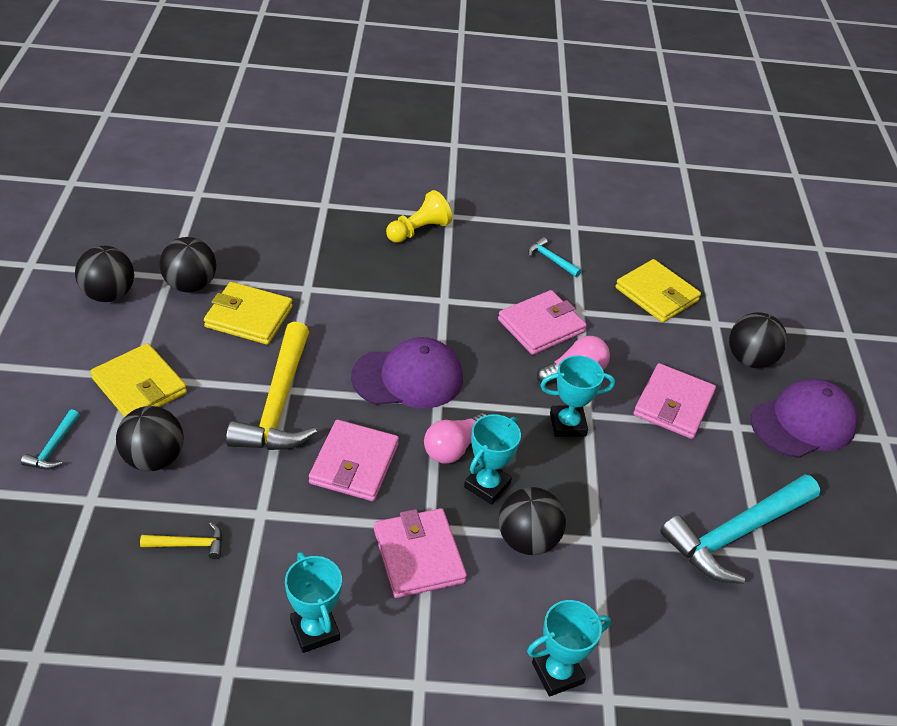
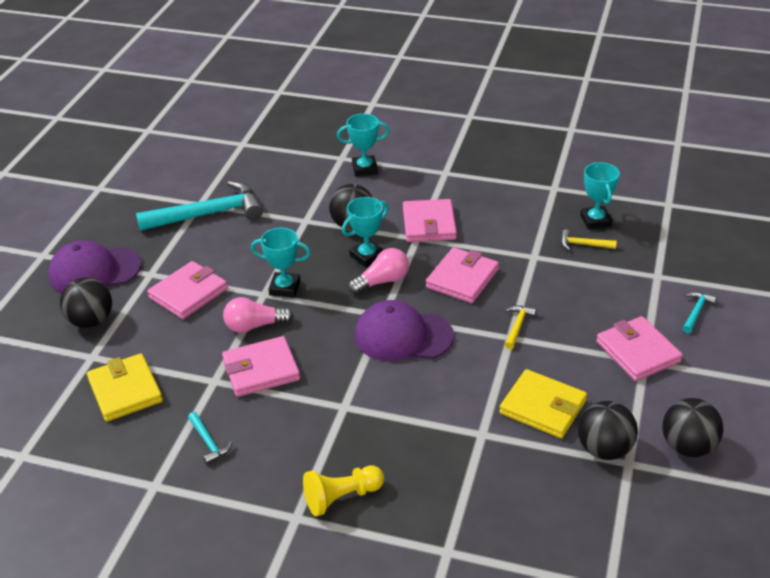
camera: 160 degrees left, 5 degrees down
(139, 386) = (637, 352): yellow wallet -> pink wallet
(154, 459) = (616, 297): black ball -> none
(278, 404) = (517, 326): yellow hammer -> yellow hammer, size x0.43
(315, 630) = (502, 198): turquoise trophy -> turquoise trophy (595, 221)

